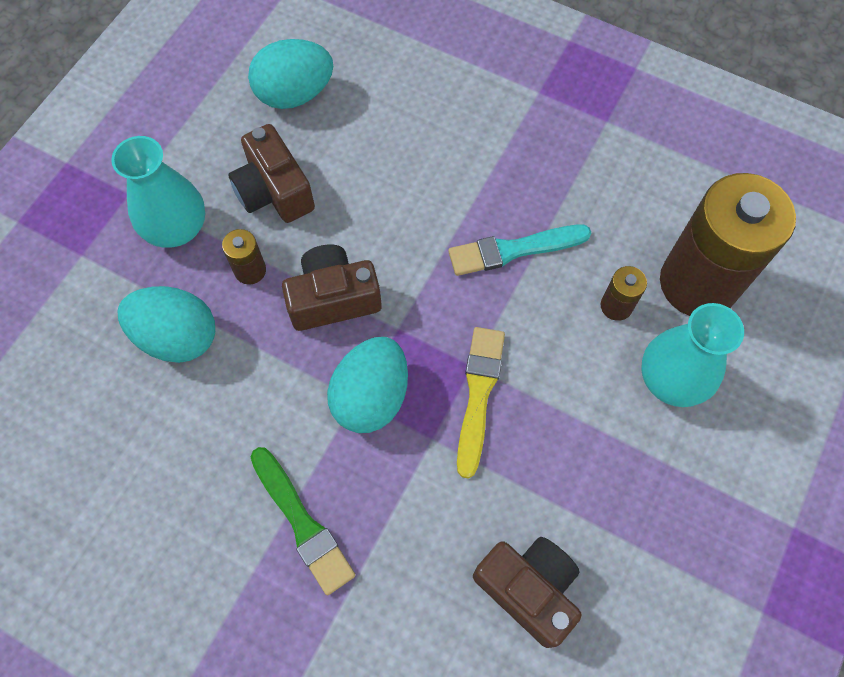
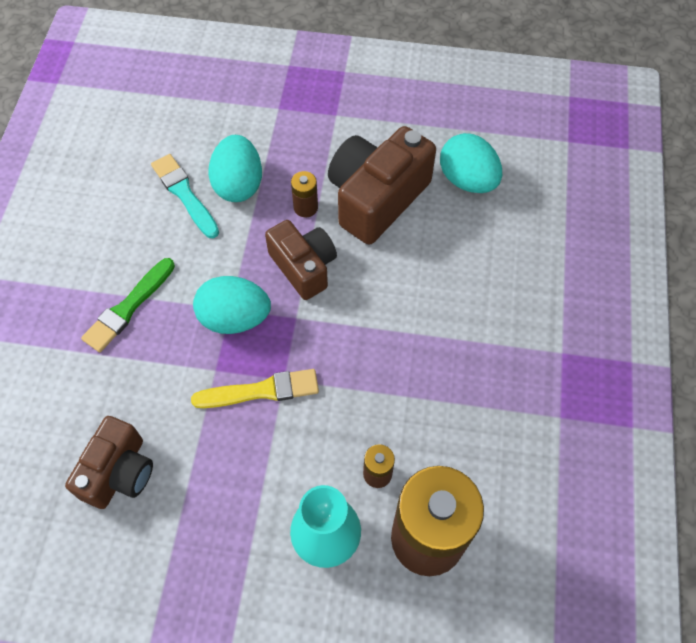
camera: 70 degrees right, 5 degrees down
(176, 228) = (321, 152): turquoise vase -> none
(274, 191) = (376, 198): brown camera -> brown camera, size x1.55
(514, 250) = (397, 379): turquoise brush -> turquoise brush (185, 194)

